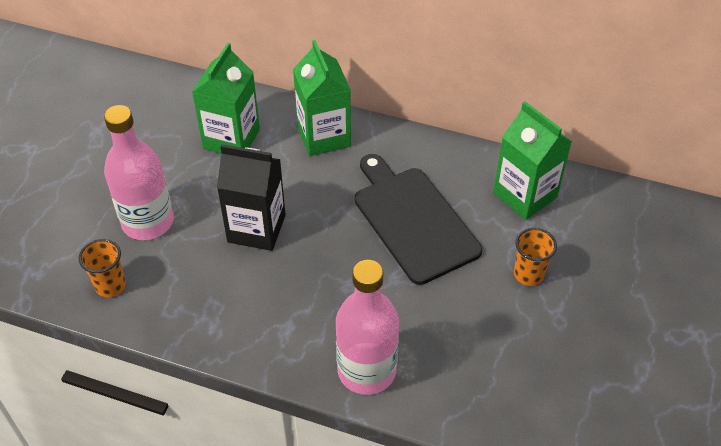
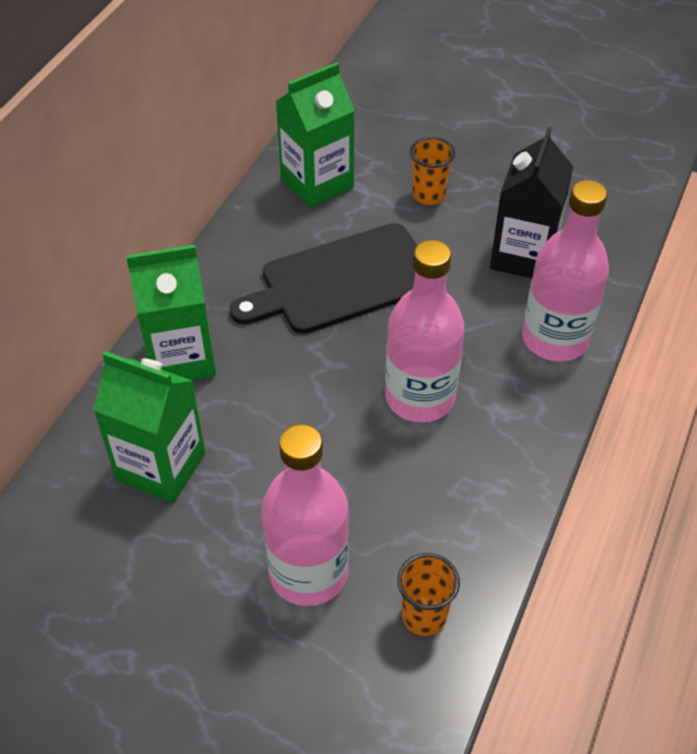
camera: 85 degrees left, 0 degrees up
(256, 228) = (337, 438): black carton -> black carton (523, 256)
(297, 276) = (420, 397): none -> pink bottle

